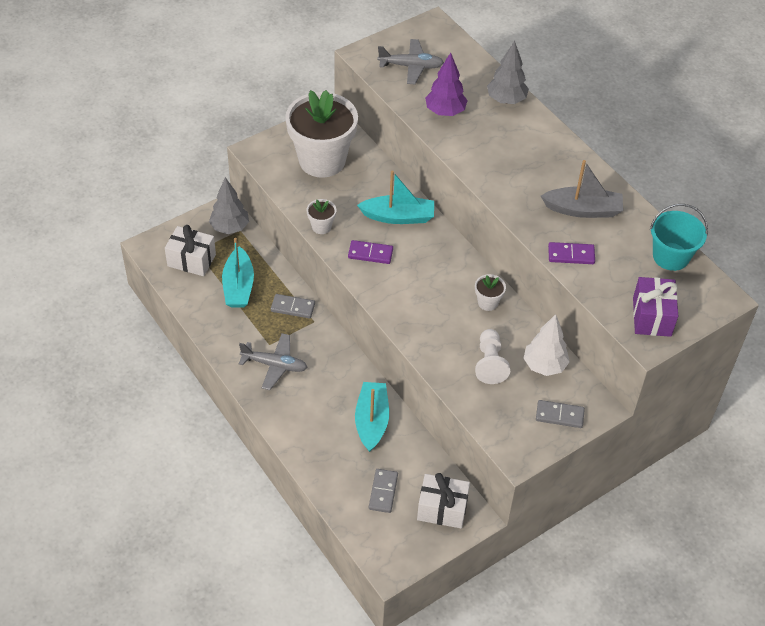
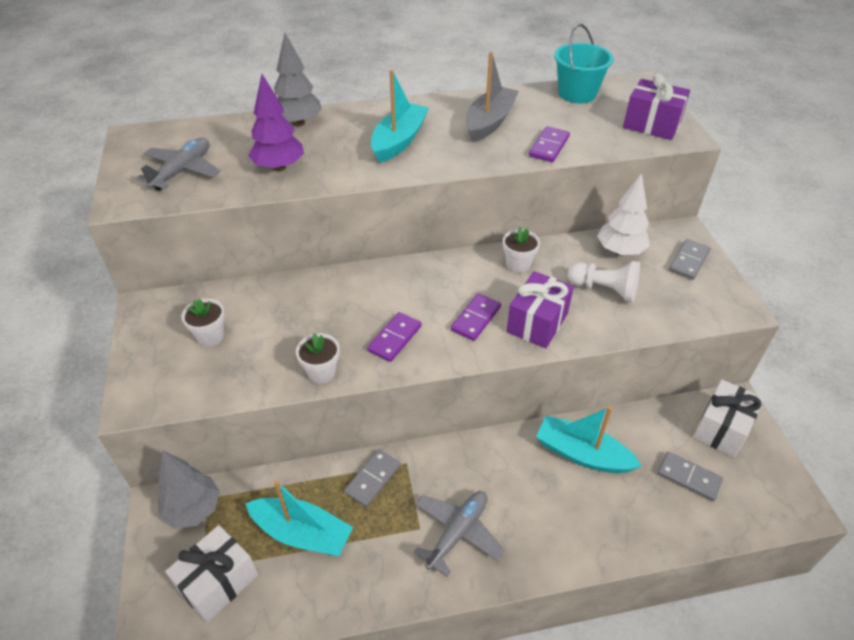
camera: 65 degrees left, 5 degrees down
(322, 160) = (210, 336): white flower pot -> white flower pot, size x0.40
(398, 216) = (352, 295): turquoise boat -> turquoise boat (399, 141)
(414, 292) = (475, 319): none -> purple domino
(429, 329) = (537, 322): none -> purple gift

